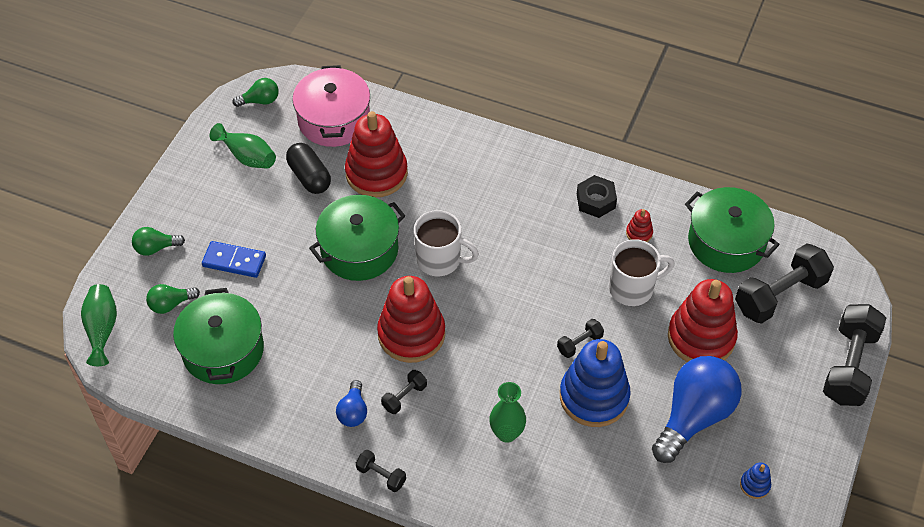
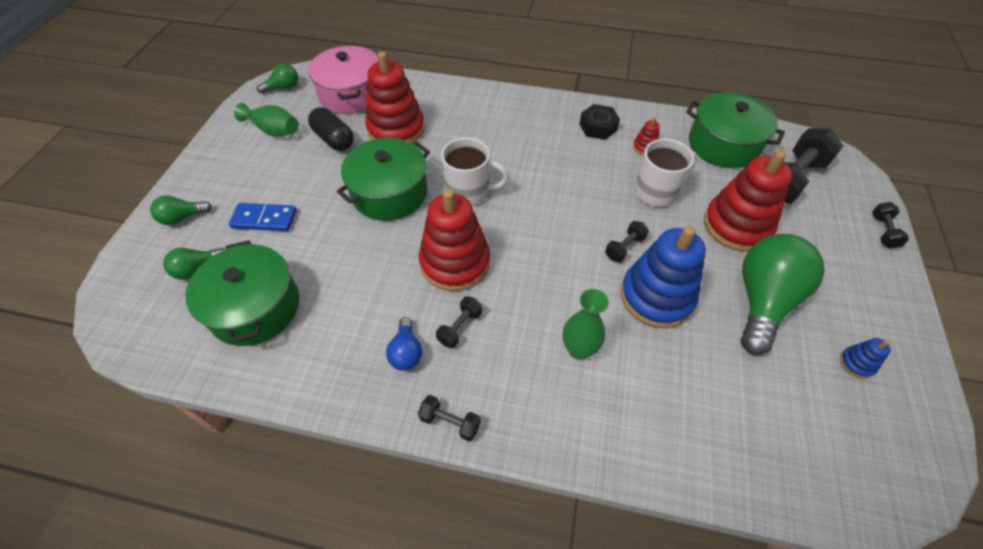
camera: 10 degrees left, 0 degrees up
(102, 329) = (118, 305): green vase -> none
(694, 416) = (763, 301): blue light bulb -> green light bulb
(849, 366) = (883, 231): black dumbbell -> black dumbbell, size x0.47

